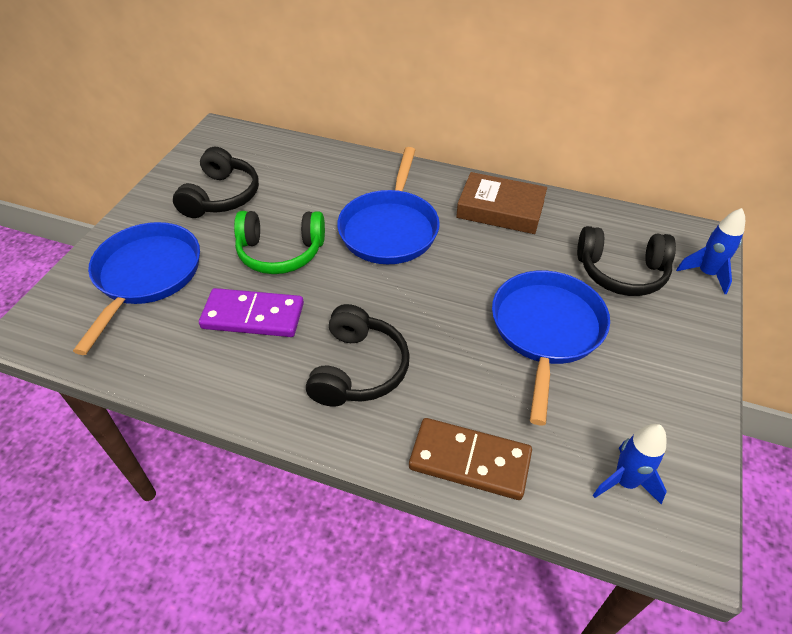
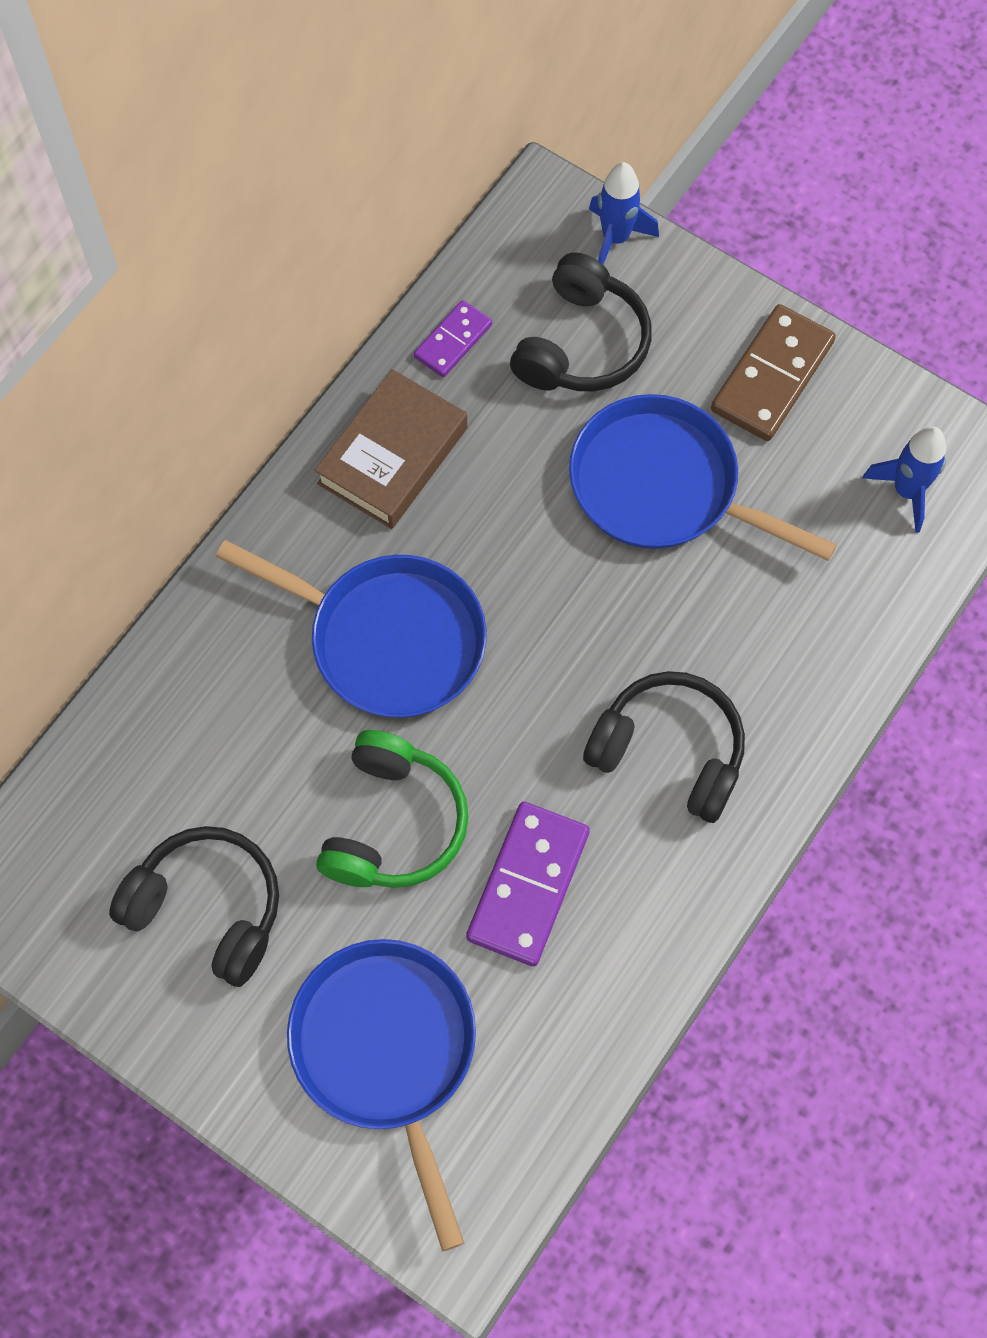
camera: 75 degrees left, 20 degrees up
(146, 276) = (387, 1051): blue pan -> blue pan turned 45 degrees clockwise
(469, 461) = (843, 651): brown domino -> brown domino (772, 376)
(585, 218) = (453, 341): none -> purple domino

